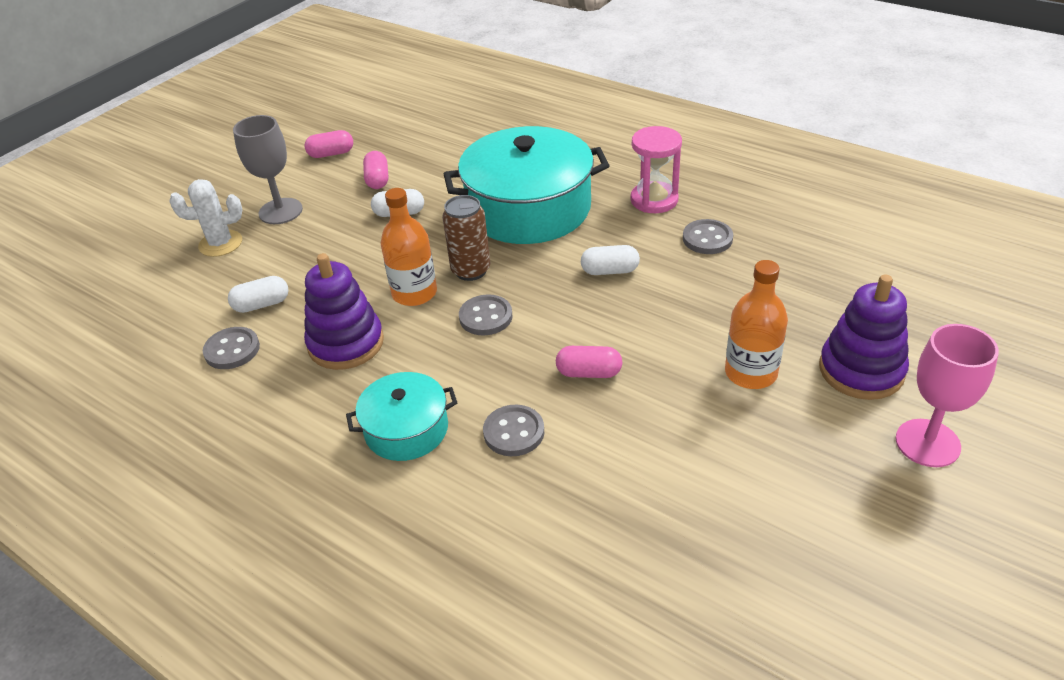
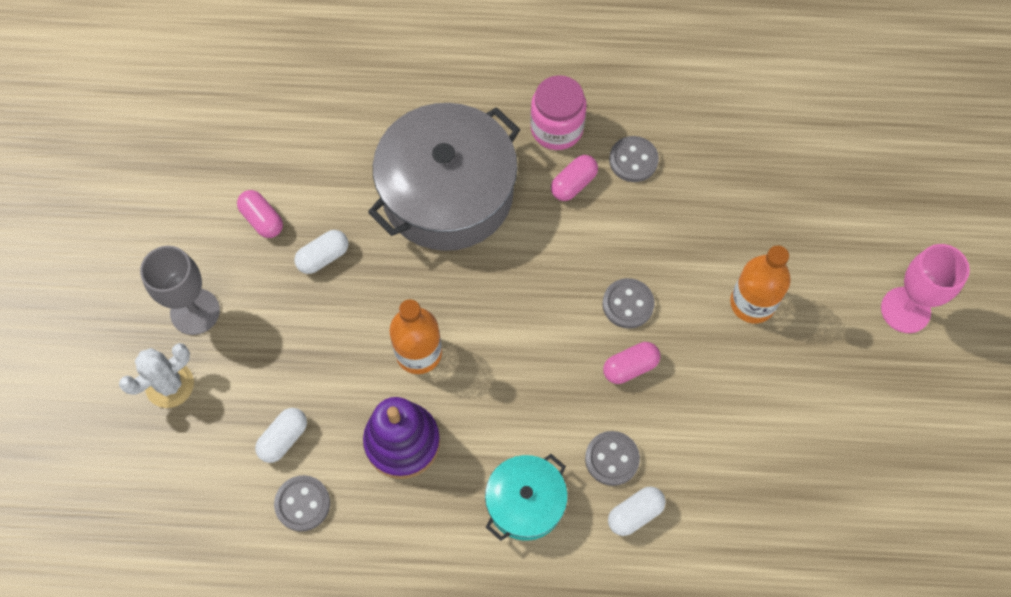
camera: 35 degrees left, 25 degrees up
(331, 154) = (178, 203): pink capsule -> pink capsule (573, 184)
(471, 270) = (450, 300): brown can -> none
(486, 317) = (503, 349): grey button -> grey button (628, 304)
(529, 209) = (447, 193): turquoise pot -> grey pot
(610, 271) = (574, 241): white capsule -> white capsule (635, 514)
(654, 200) = (557, 128): pink hourglass -> pink jar
(861, 370) = (829, 259): purple stacking toy -> none

